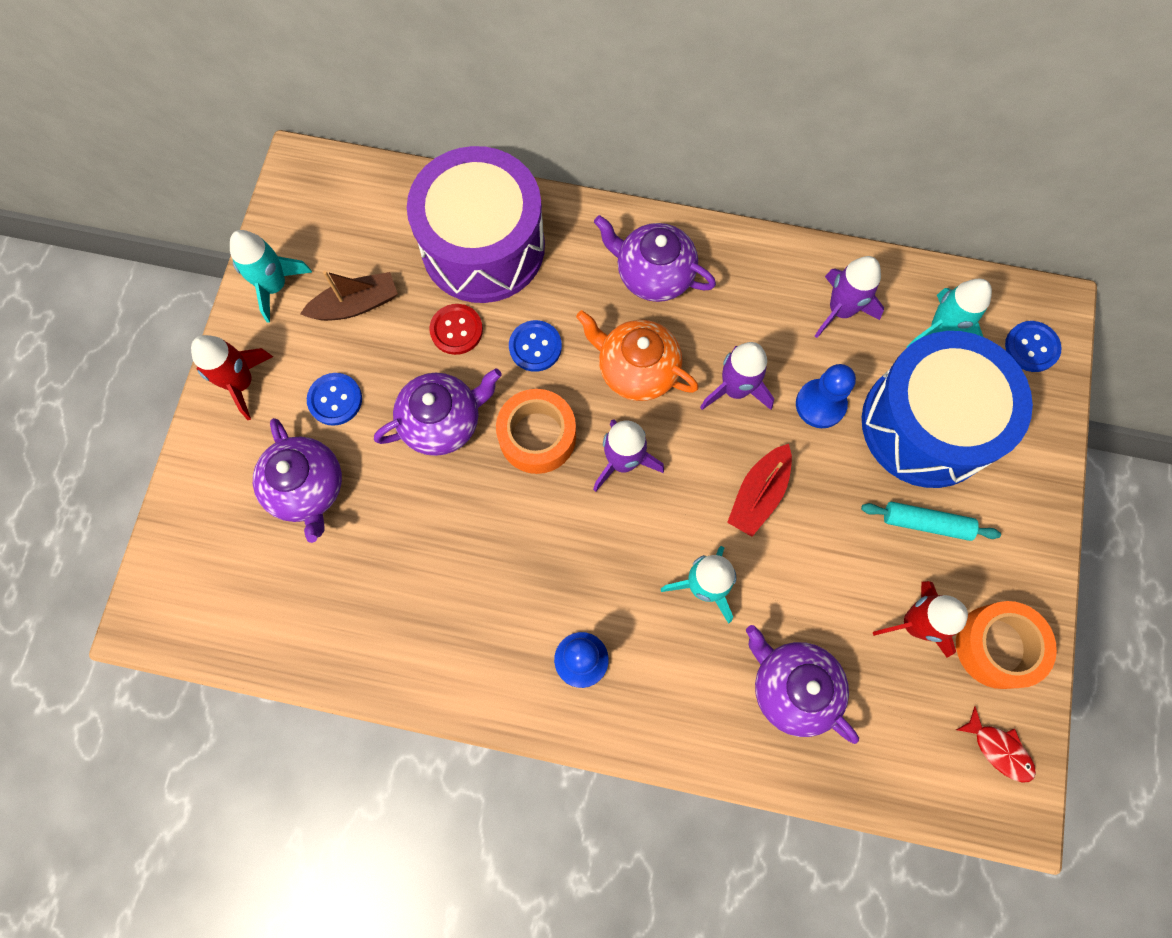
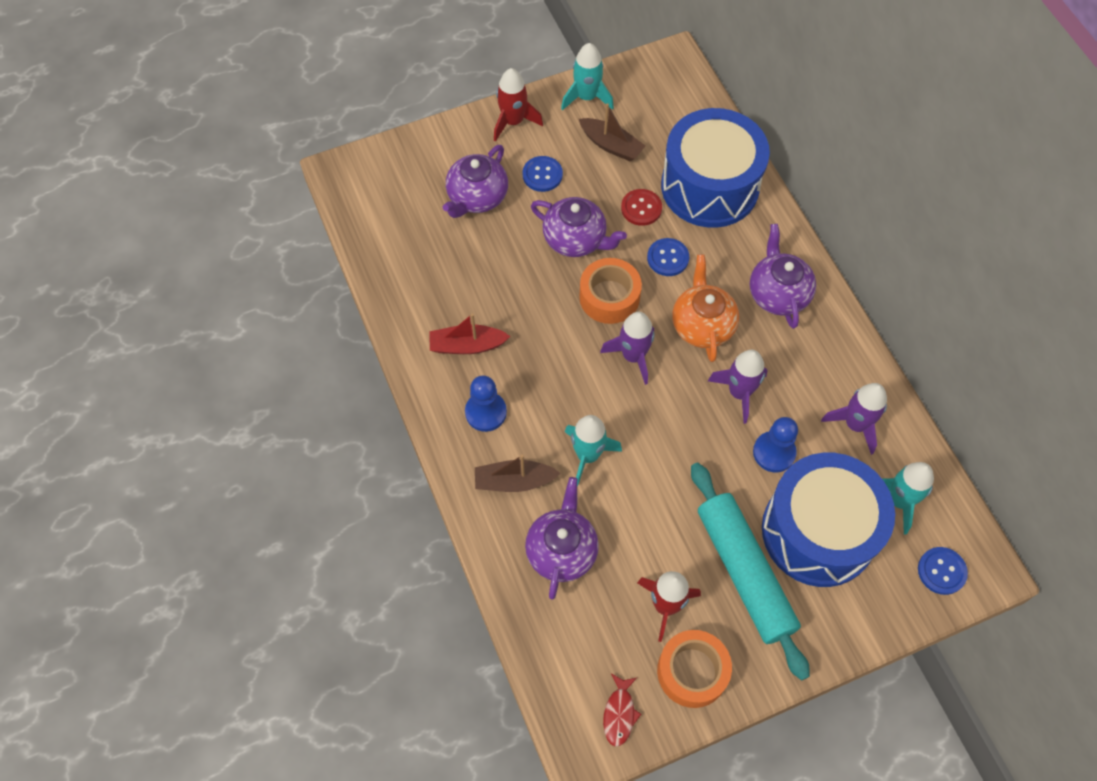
camera: 55 degrees right, 10 degrees down
(483, 246) = (709, 186): purple drum -> blue drum
(682, 684) = (514, 481): none -> brown boat
(758, 494) = (677, 451): red boat -> red boat (467, 345)
(926, 523) = (744, 572): turquoise rolling pin -> turquoise rolling pin, size x2.02

